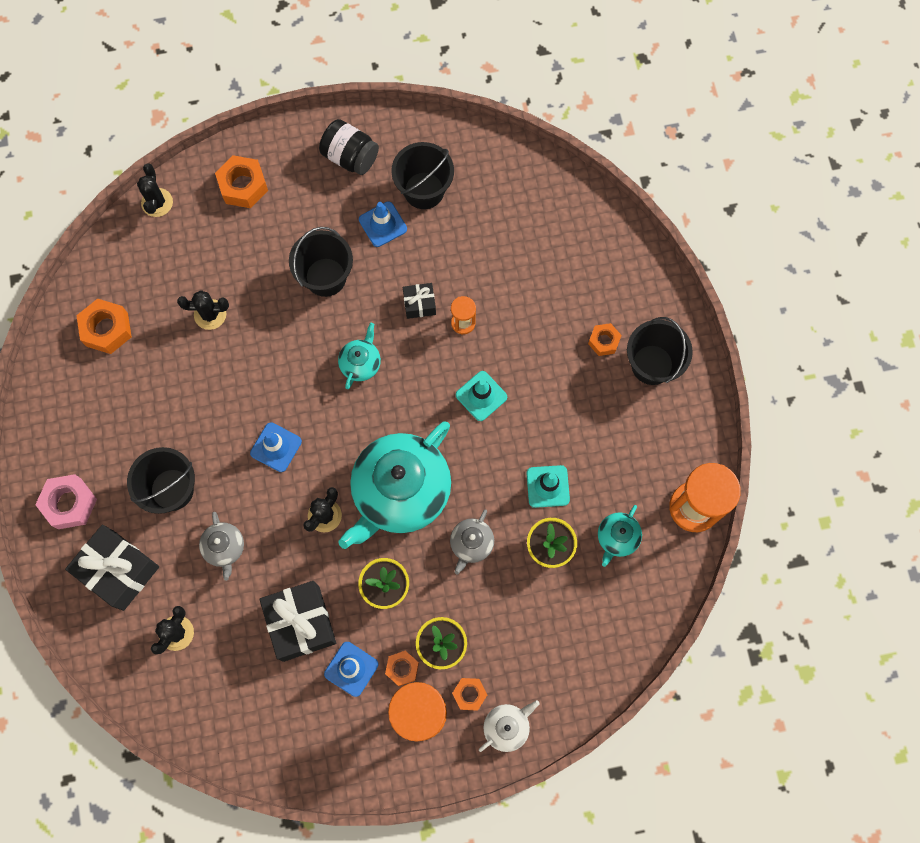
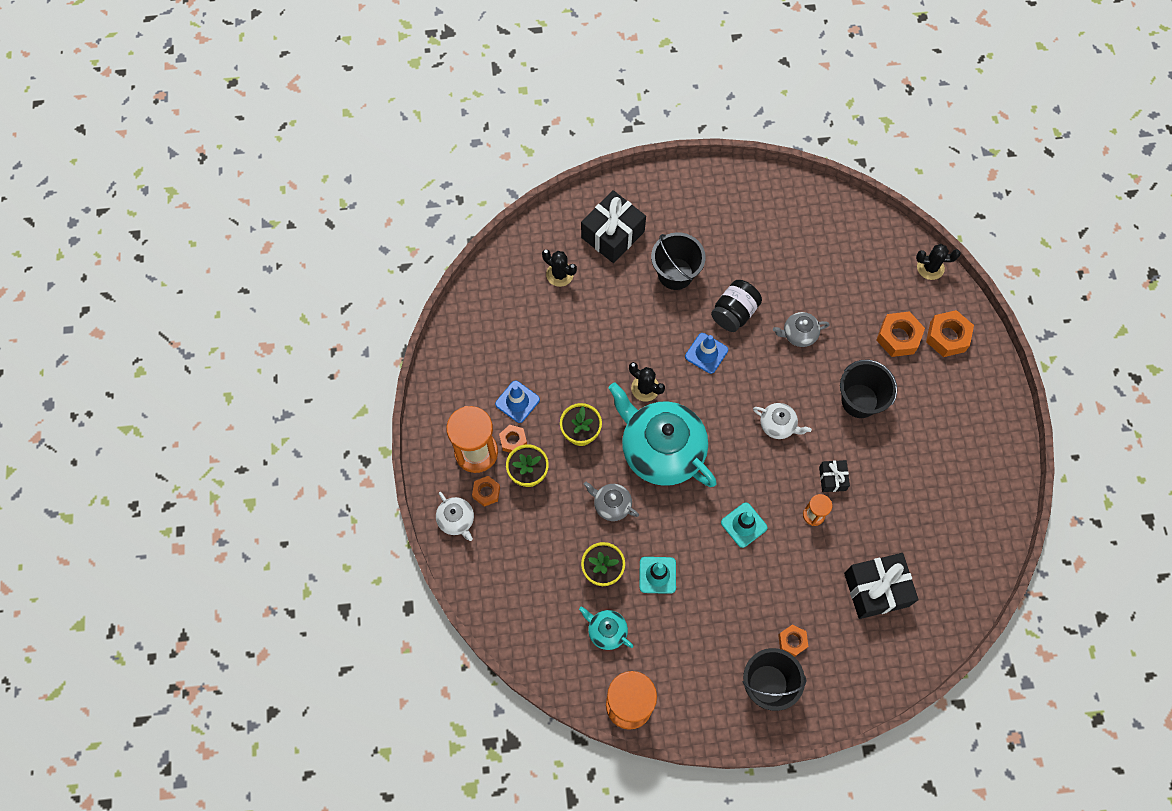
camera: 95 degrees right, 5 degrees down
(69, 503) = (669, 200): pink nut -> none
(107, 329) = (814, 228): orange nut -> orange nut (898, 337)
(210, 314) = (826, 306): black cactus -> none
(224, 548) = (624, 311): grey teapot -> grey teapot (799, 334)
(301, 623) = (558, 366): black gift -> black gift (876, 589)
(350, 157) = (978, 428): black jar -> black jar (734, 313)
(361, 363) = (778, 425): turquoise teapot -> white teapot
(383, 224) = (910, 452): blue traffic cone -> none
(424, 190) = (945, 491): black bucket -> none

